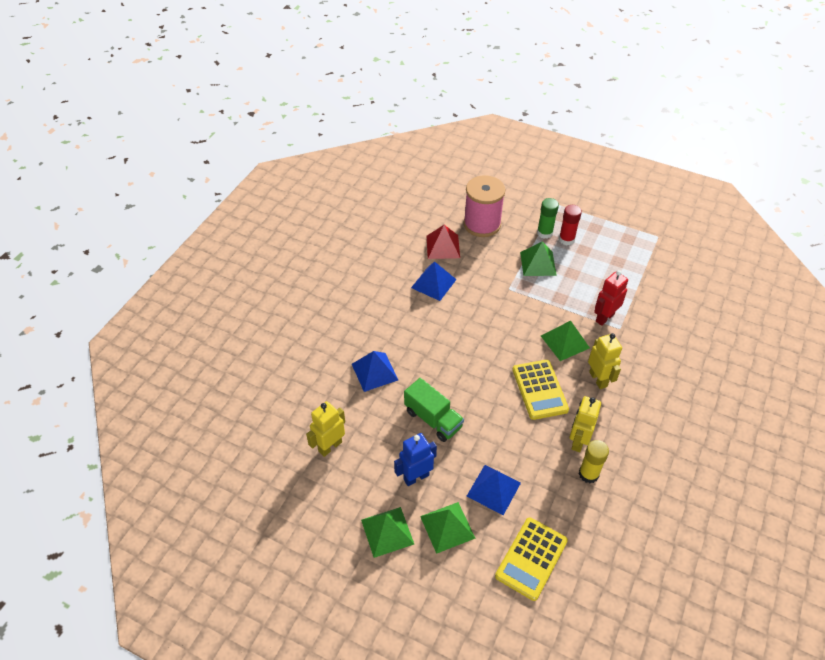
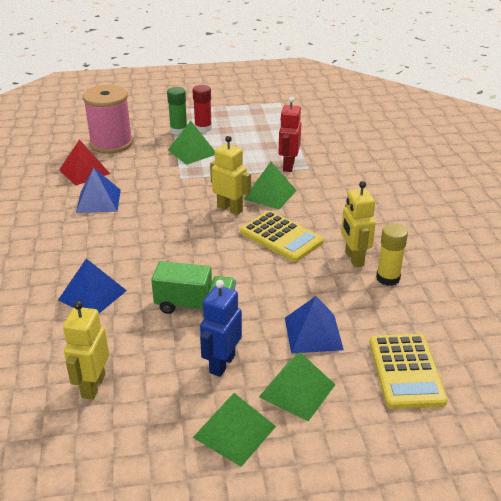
camera: 35 degrees left, 15 degrees down
(598, 379) = (326, 208): yellow robot -> yellow robot (230, 209)

